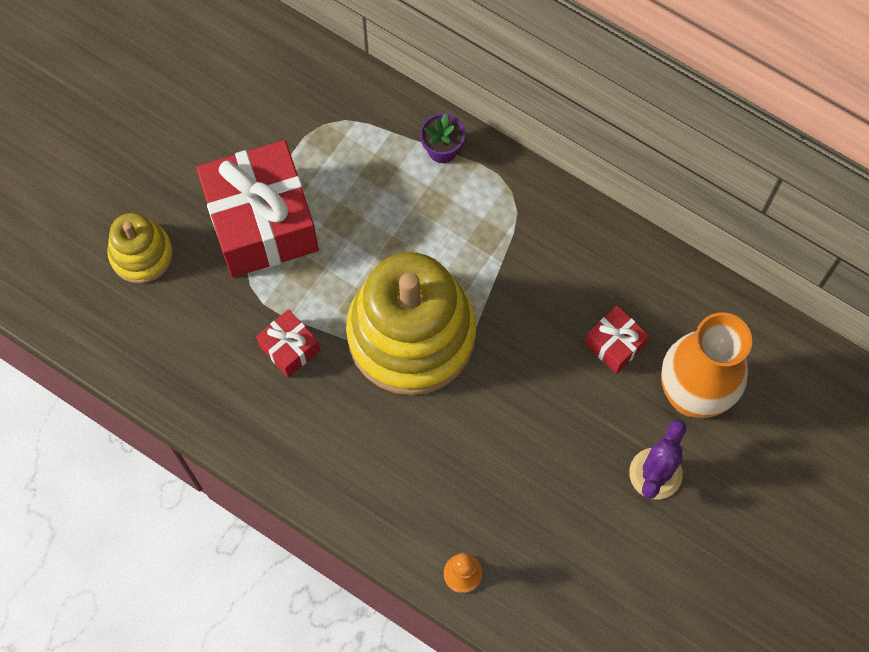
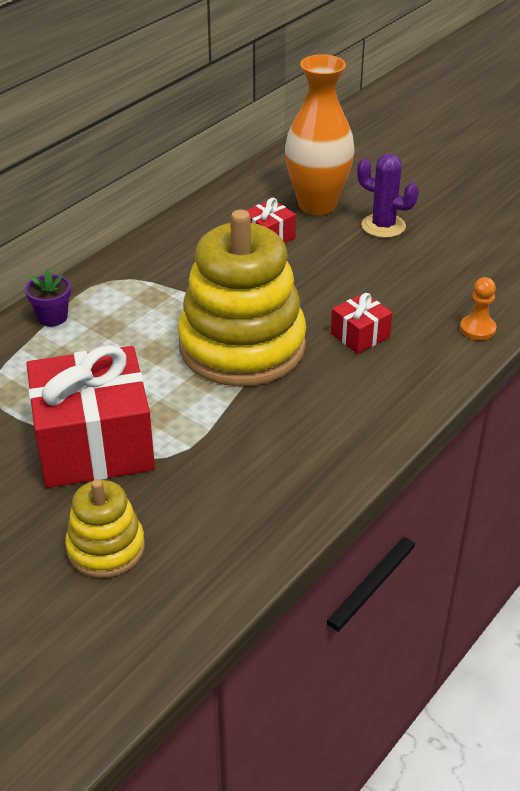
camera: 85 degrees left, 30 degrees down
(289, 348) = (245, 429): red gift -> red gift (360, 335)

